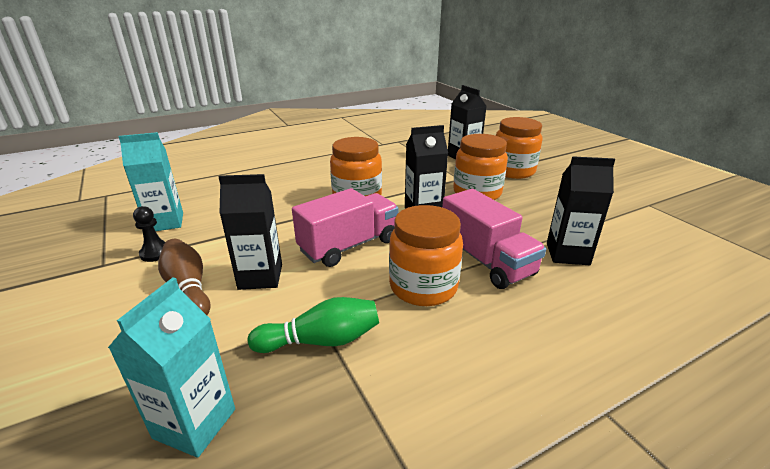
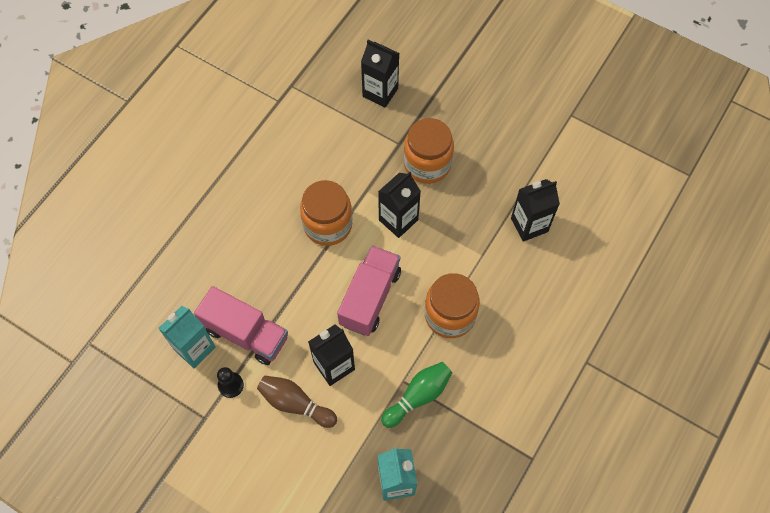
camera: 30 degrees left, 35 degrees up
(485, 260) = (477, 263): pink truck -> pink truck (246, 333)
(513, 171) = (441, 103): orange jar -> none

